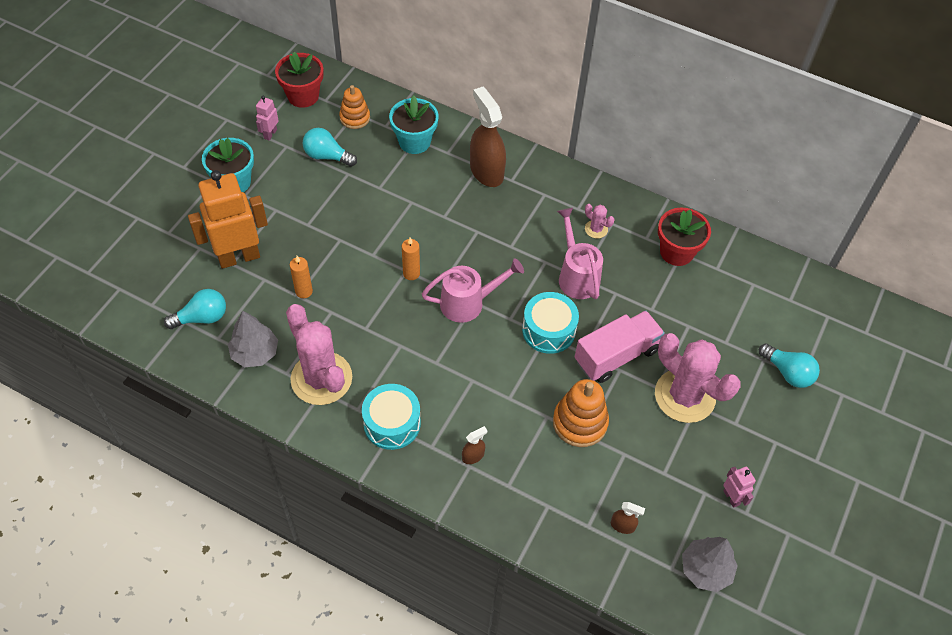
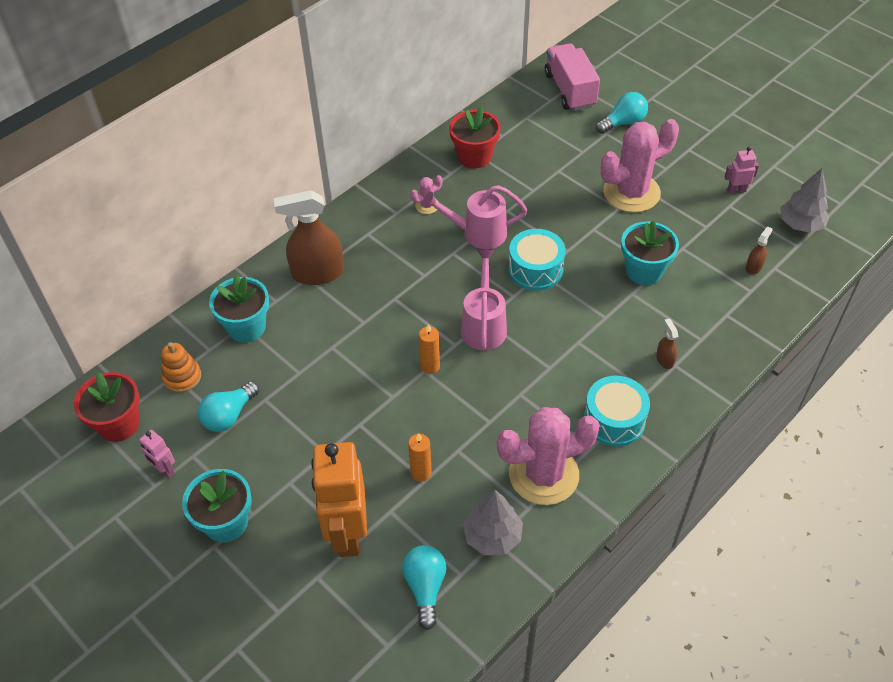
camera: 70 degrees left, 5 degrees down
(580, 422) = (644, 271): orange stacking toy -> turquoise flower pot
(616, 356) = (578, 227): pink truck -> pink truck (570, 90)

